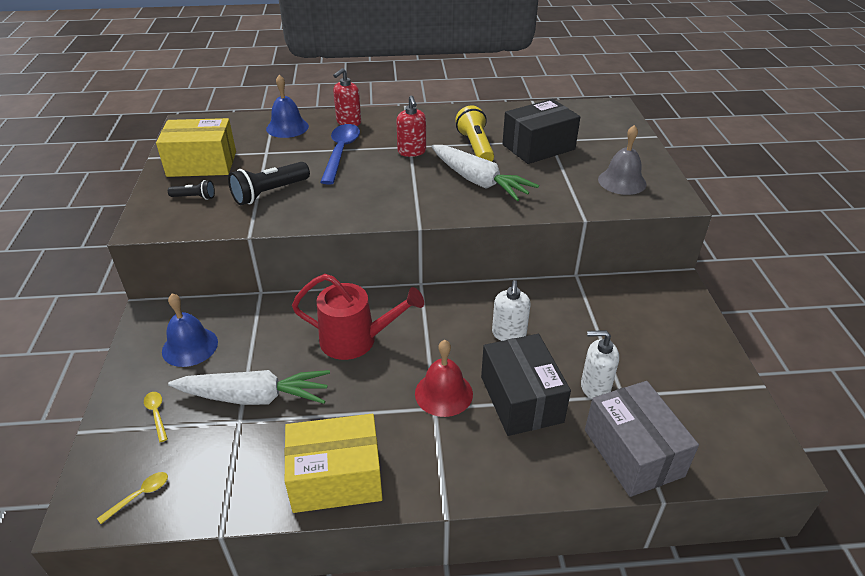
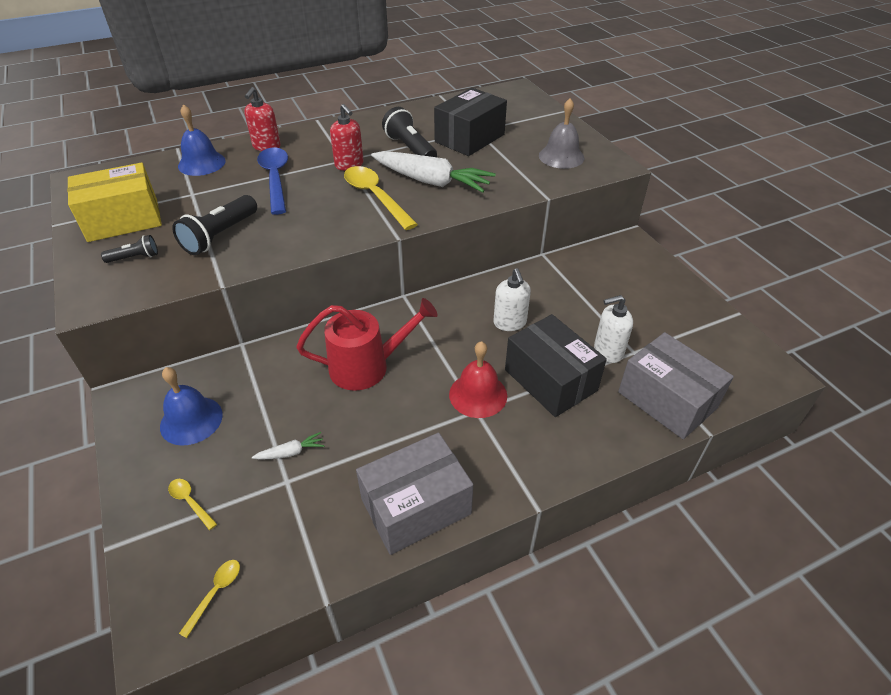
camera: 20 degrees left, 5 degrees up
(254, 397) = (291, 452): white carrot -> white carrot, size x0.41
(336, 478) = (416, 506): yellow box -> grey box
(419, 185) = (375, 197): none -> yellow spoon
(475, 147) = (410, 149): yellow flashlight -> black flashlight

